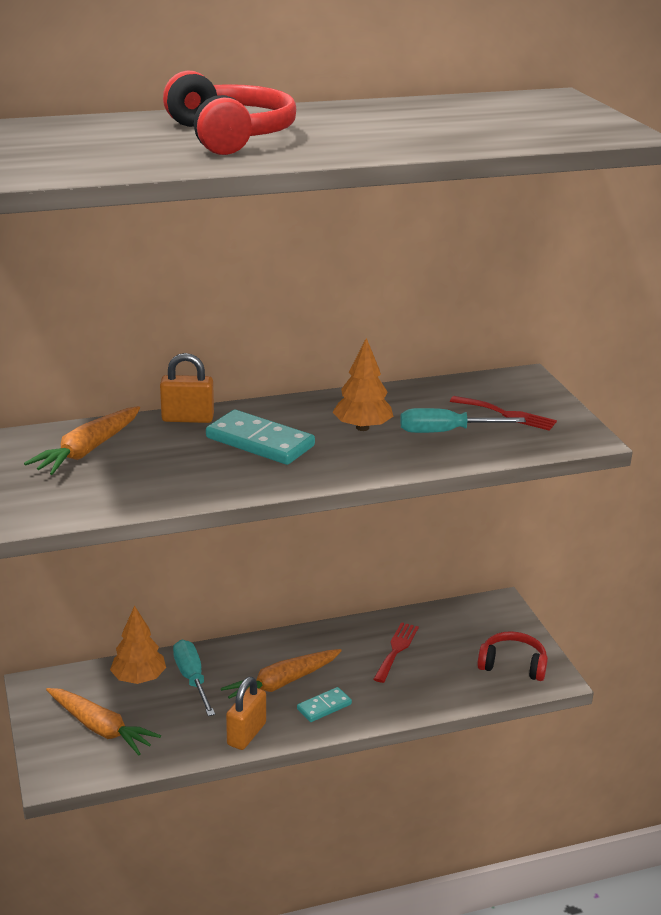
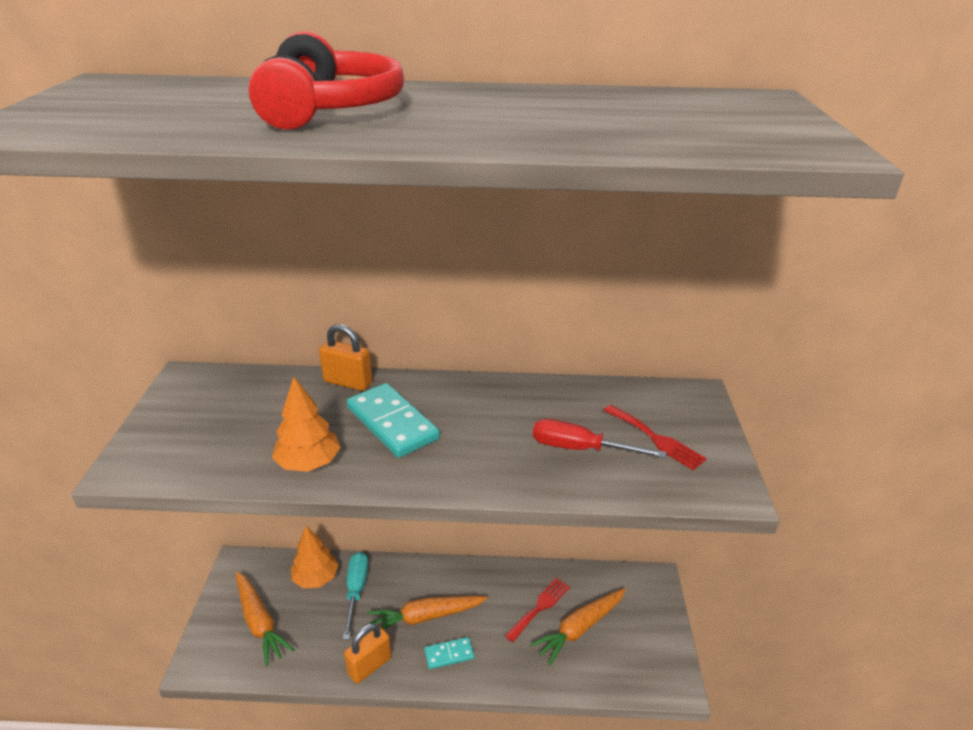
camera: 20 degrees right, 5 degrees up
(87, 450) = (238, 401): orange carrot -> orange carrot (579, 628)
(362, 427) = (499, 426): orange tree -> orange tree (309, 463)
(445, 432) = (580, 449): turquoise screwdriver -> red screwdriver
(512, 665) = (640, 656): red headphones -> none

